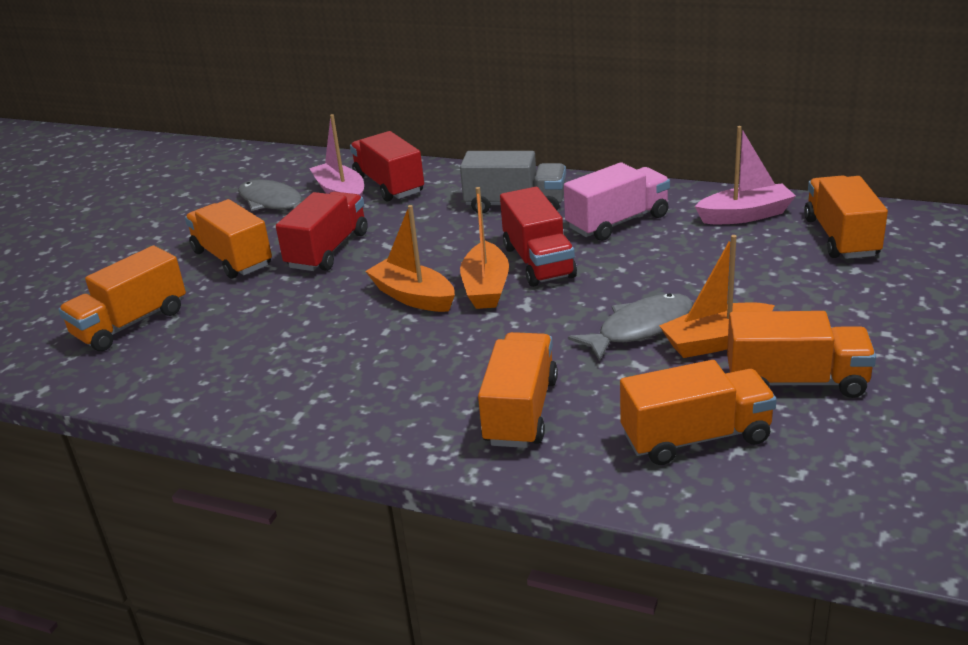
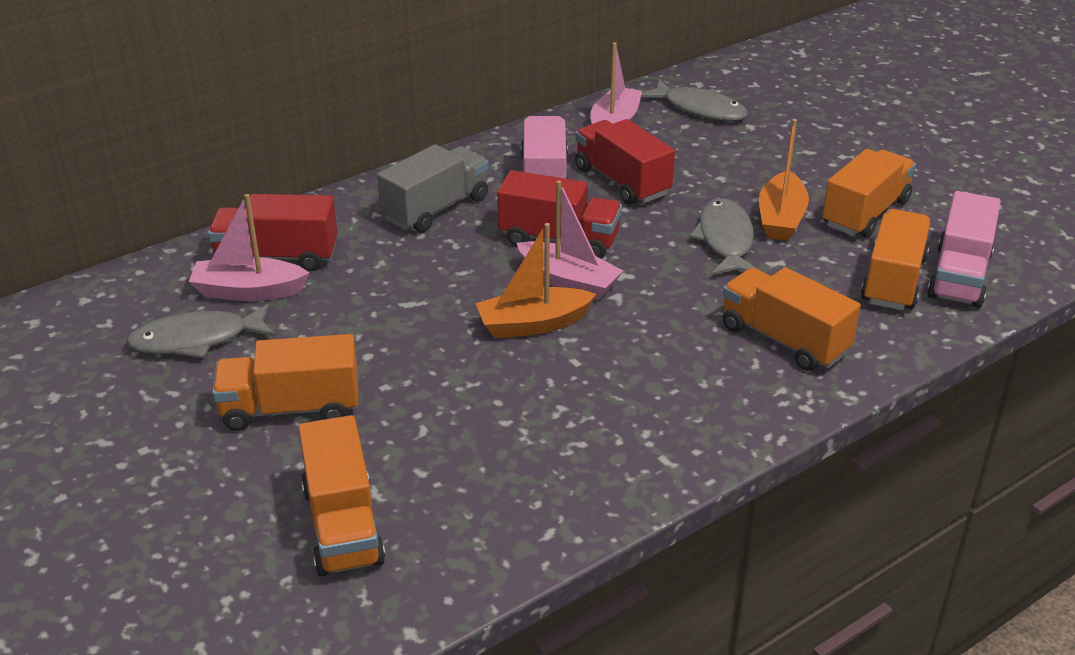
camera: 60 degrees left, 5 degrees up
(328, 250) = (367, 341): red truck -> red truck (622, 181)
(486, 288) = (568, 282): orange boat -> pink boat
(760, 476) = (959, 276): none -> pink truck
(841, 237) = (700, 109): orange truck -> grey fish

